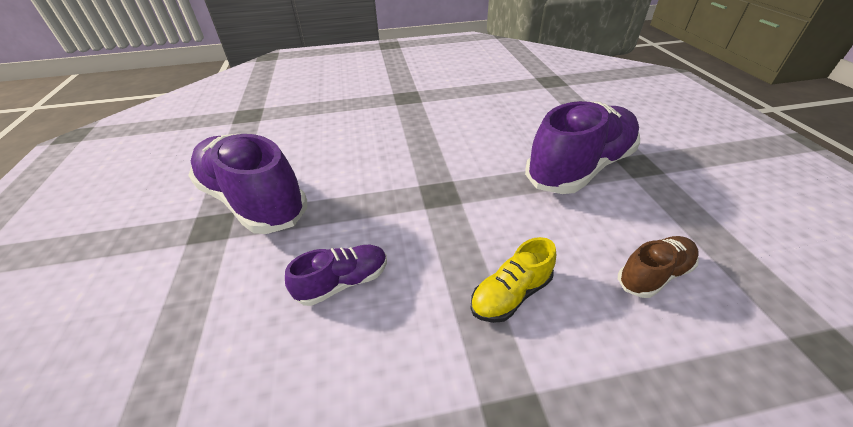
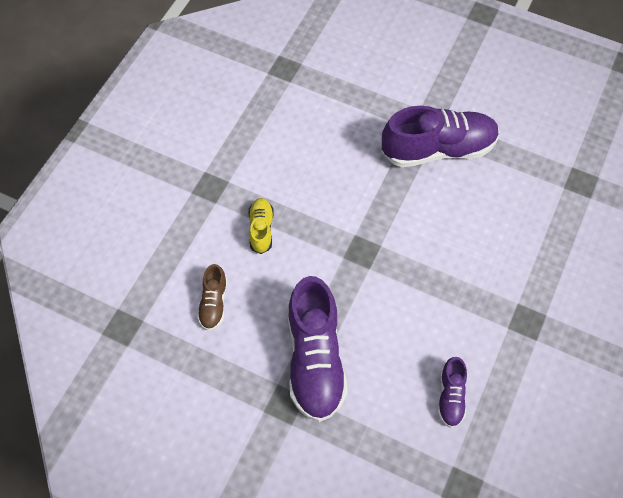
camera: 125 degrees right, 20 degrees up
(343, 282) = (330, 165): purple shoe -> purple shoe (451, 396)

